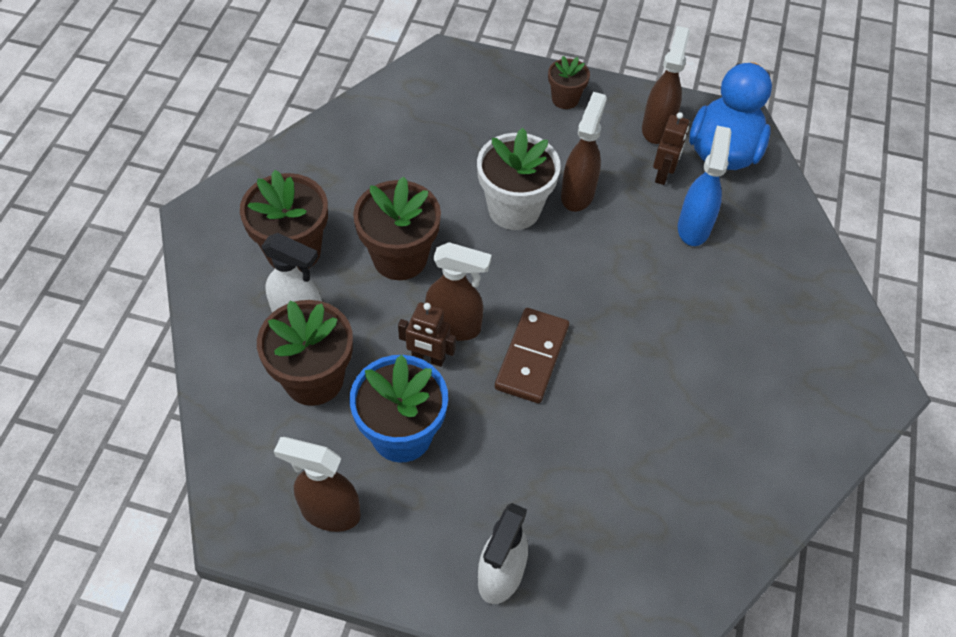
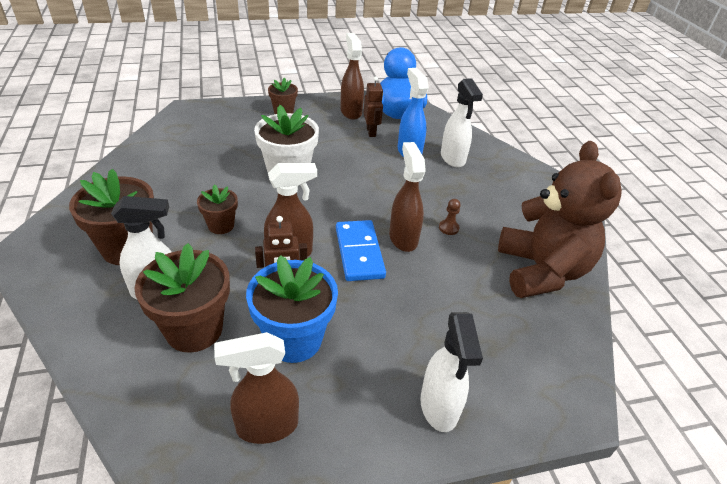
camera: 30 degrees left, 15 degrees down
(400, 258) = (221, 225): brown flower pot -> brown flower pot, size x0.56
(532, 357) = (359, 252): brown domino -> blue domino
(578, 194) = (325, 155): brown spray bottle -> brown spray bottle (403, 238)
(663, 367) = (448, 228): none -> brown pawn
(738, 476) = (541, 271): none -> brown teddy bear
(748, 261) = (453, 158): none -> white spray bottle

